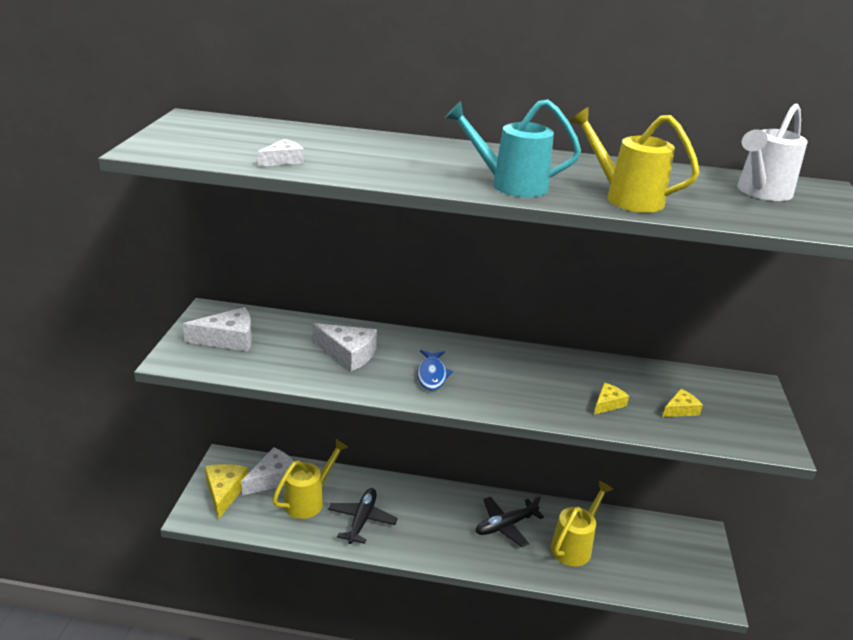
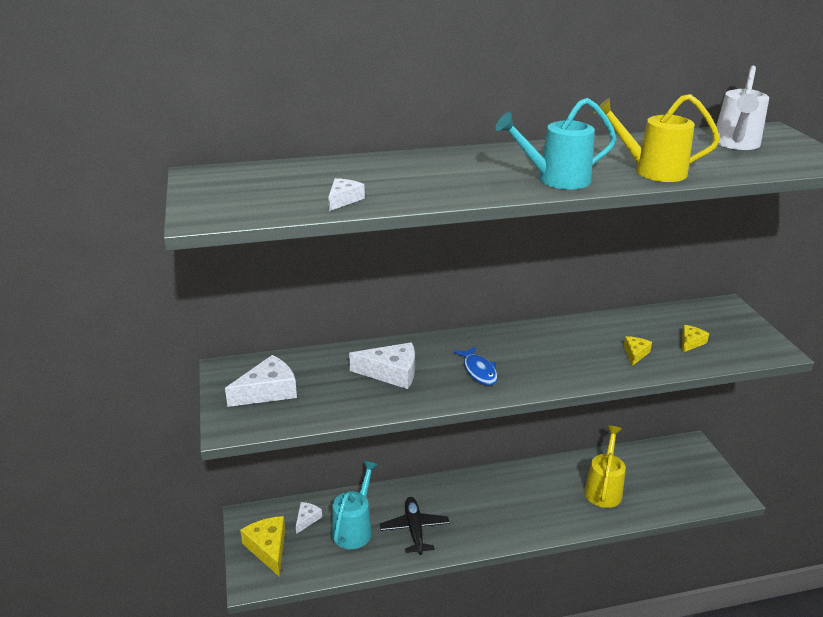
camera: 20 degrees left, 0 degrees up
(273, 478) = (307, 519): white cheese -> white cheese, size x0.57
(309, 500) = (354, 528): yellow watering can -> turquoise watering can
(505, 525) = (539, 491): black plane -> none

